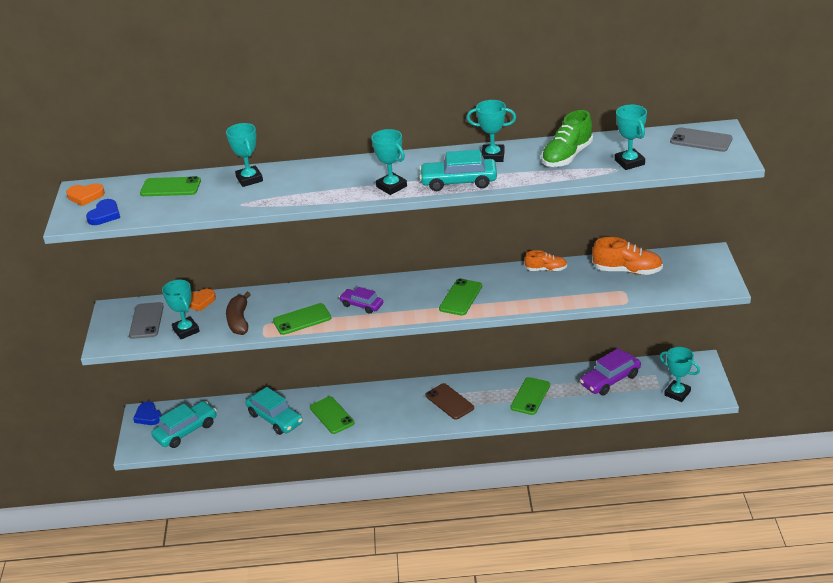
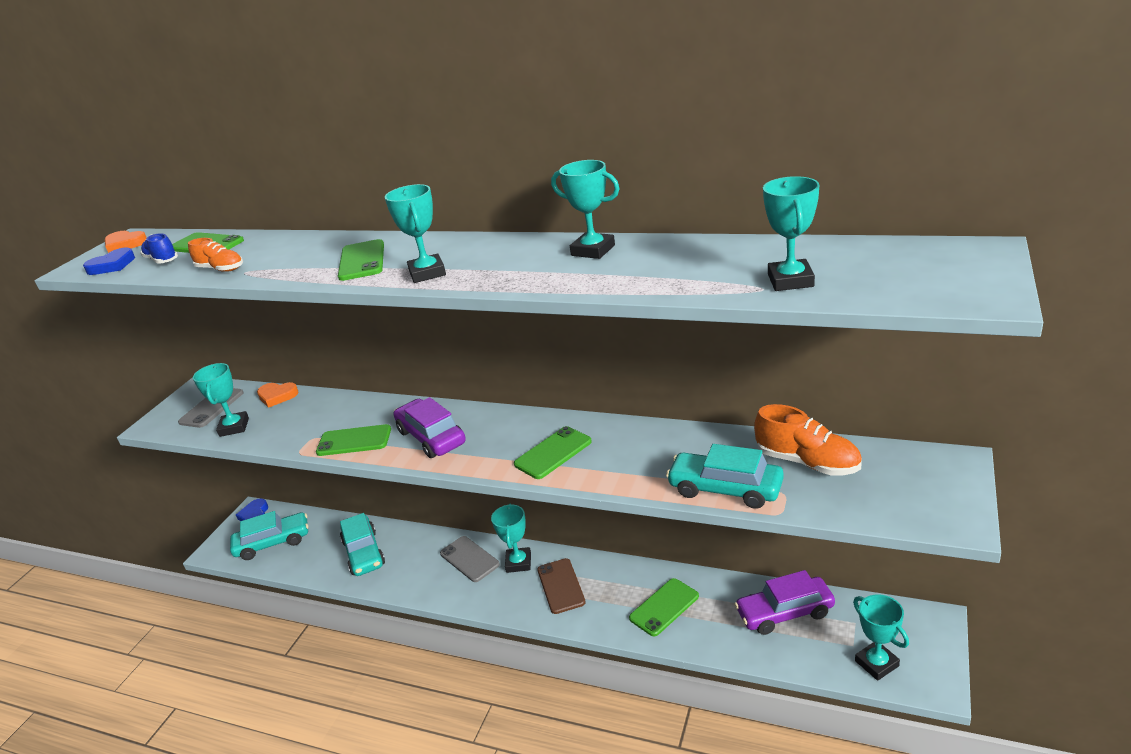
camera: 25 degrees right, 5 degrees down
(148, 205) = (162, 260): none -> blue shoe
(239, 321) = (292, 427): brown banana -> none
(249, 179) = (289, 245): turquoise trophy -> turquoise trophy (518, 563)
(332, 415) = (422, 566): green phone -> green phone (362, 261)
(362, 305) = (431, 437): purple car -> purple car, size x1.58
(459, 182) = (516, 277): turquoise car -> turquoise car (725, 489)
(546, 269) = (690, 437): orange shoe -> orange shoe (220, 269)
(567, 156) = (698, 261): green shoe -> none
(701, 140) = (938, 261): grey phone -> grey phone (469, 559)

